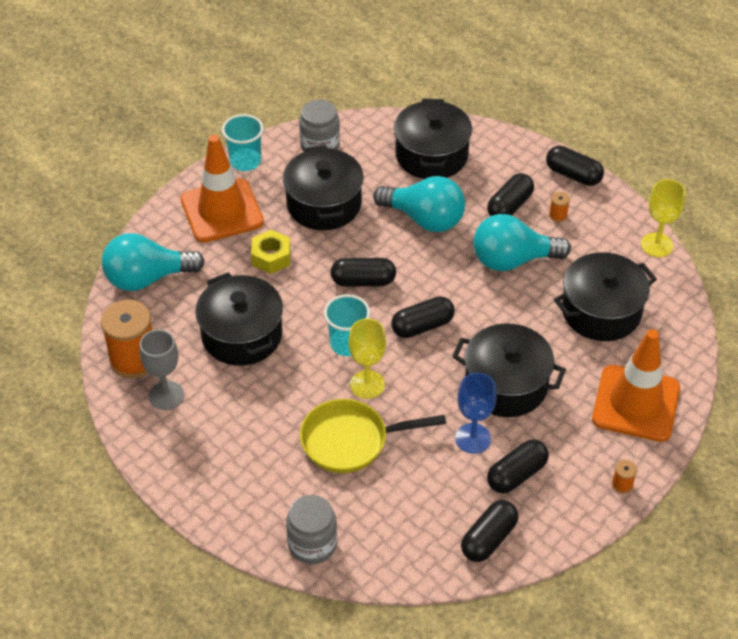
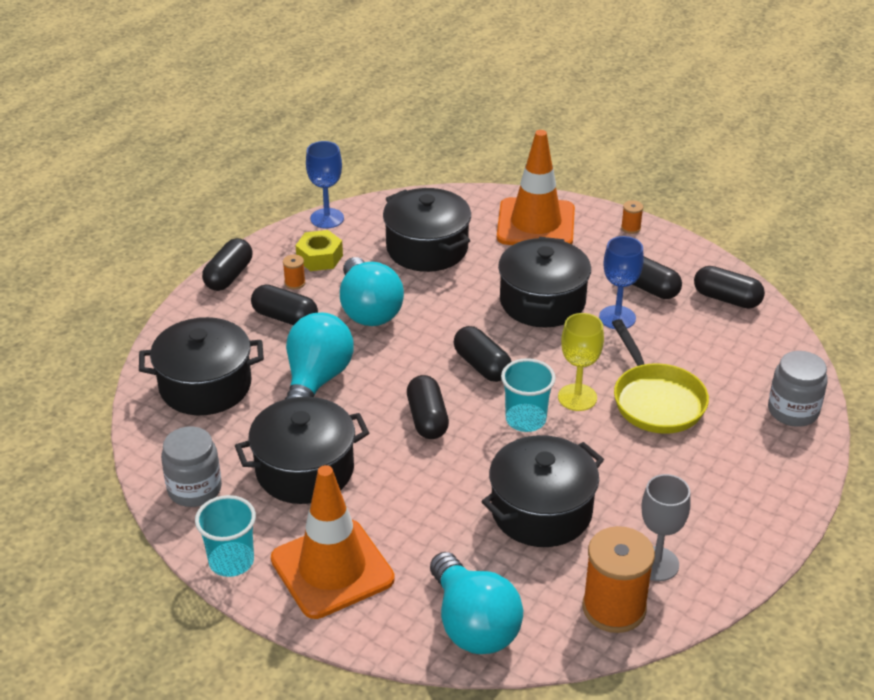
camera: 100 degrees left, 10 degrees down
(271, 257) = (407, 505): yellow nut -> yellow nut (319, 257)
(657, 245) = (327, 218): yellow goblet -> blue goblet

